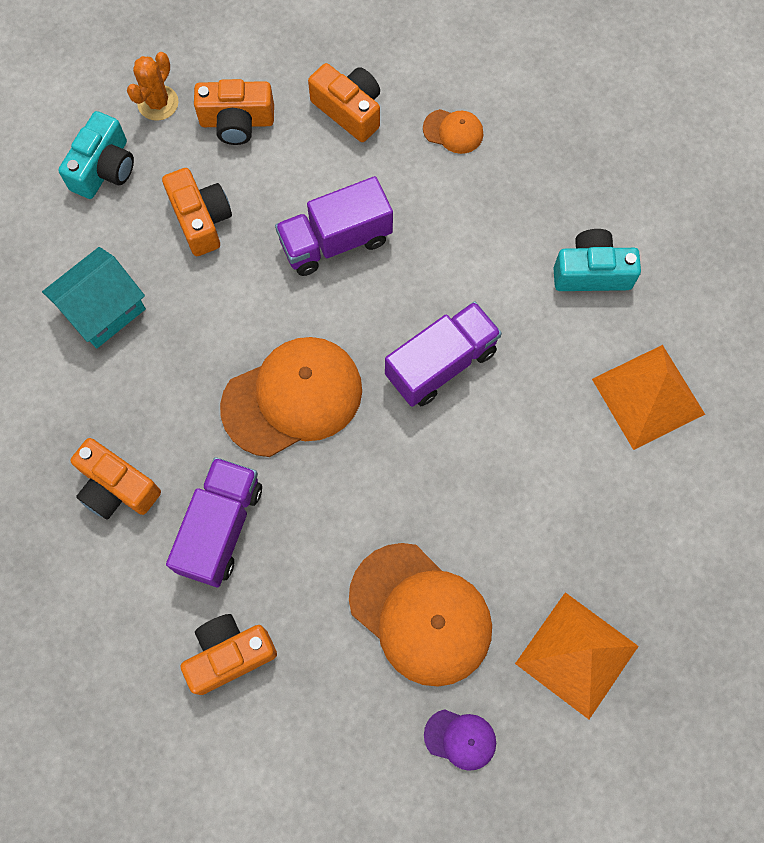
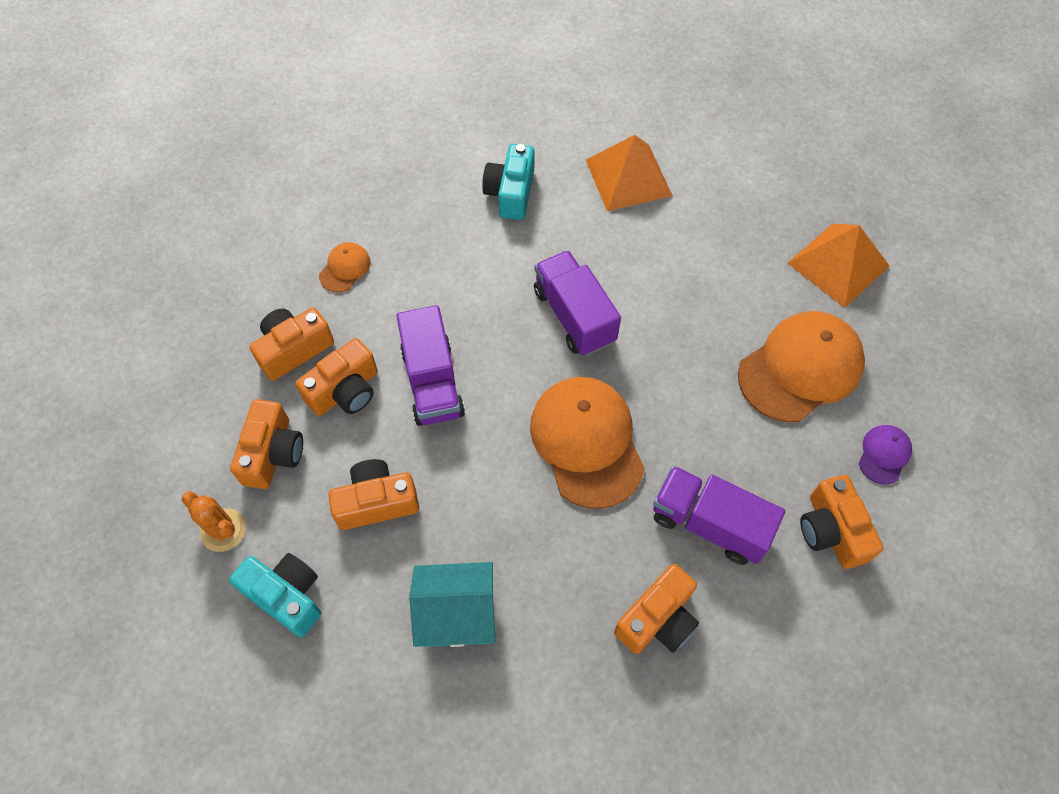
camera: 80 degrees left, 10 degrees down
(104, 309) = (457, 613): turquoise house -> turquoise house turned 60 degrees counterclockwise
(312, 166) = (345, 391): none -> orange camera
(460, 739) = (906, 356): purple cap -> purple cap (884, 454)

